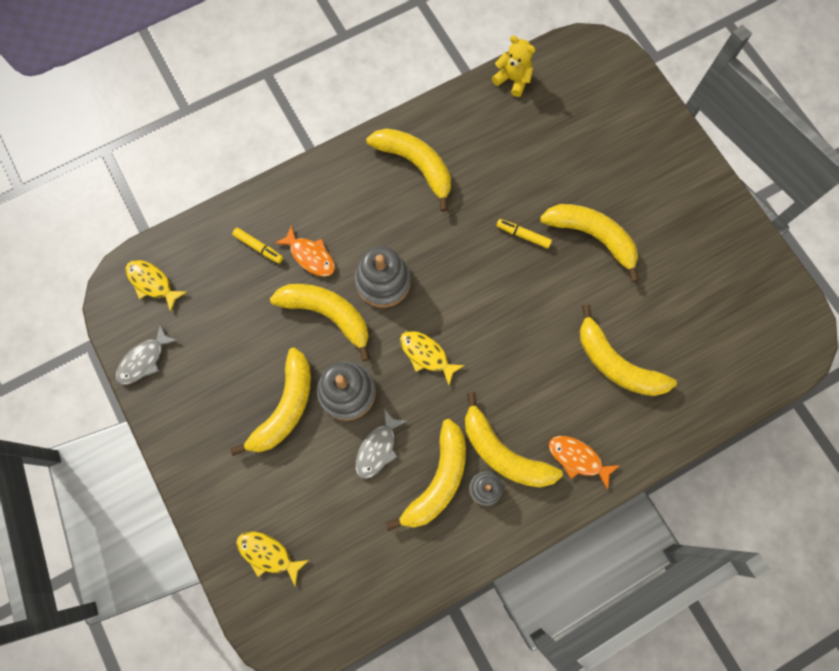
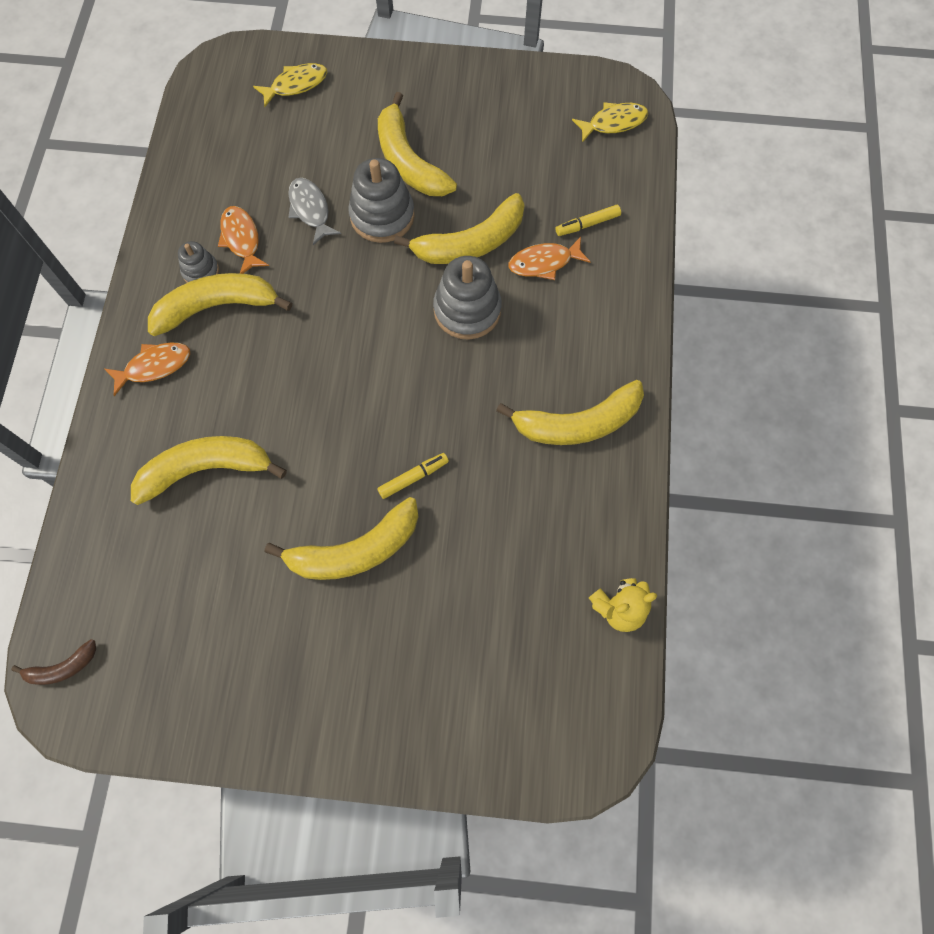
camera: 125 degrees right, 5 degrees down
(144, 360) = (540, 82): grey fish -> none
(426, 355) = (361, 302): yellow fish -> none
(438, 480) = (241, 239): yellow banana -> orange fish
(789, 349) = (62, 667): none -> brown banana

